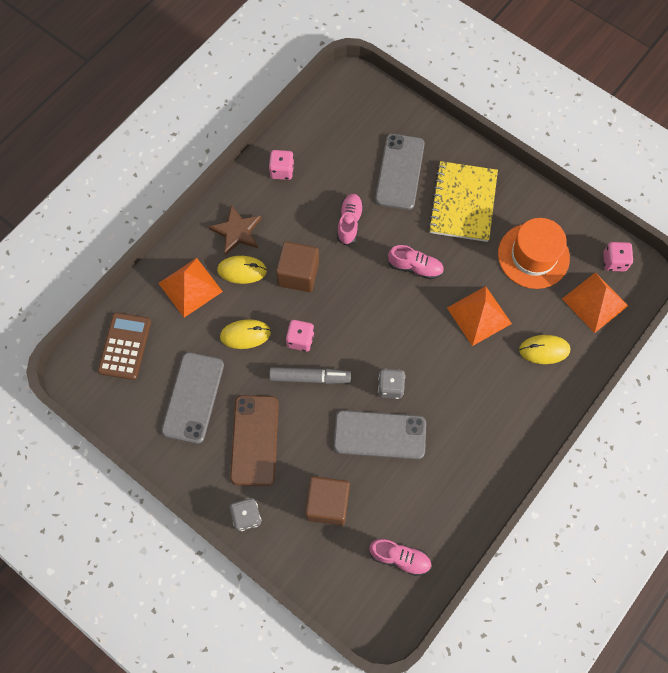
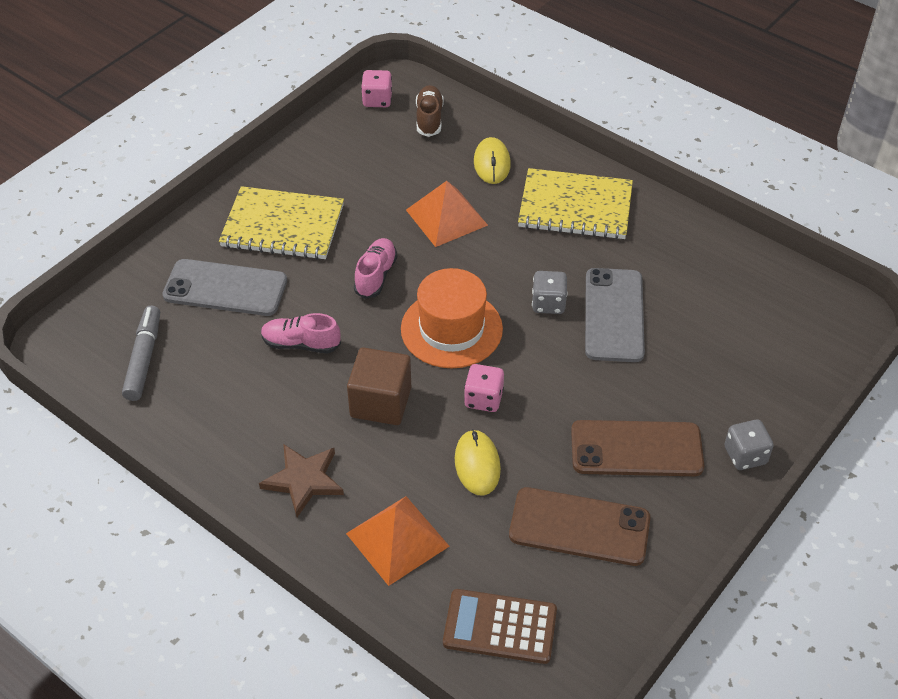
camera: 90 degrees left, 20 degrees down
(193, 397) = (579, 527): grey phone -> brown phone
(242, 270) = (371, 472): yellow mouse -> none
(282, 171) = (203, 424): pink dice -> none
(310, 377) = (540, 388): grey marker -> grey marker (144, 358)
(327, 504) = (713, 368): brown cube -> none
(399, 558) = (767, 299): pink shoe -> none
(497, 413) = (575, 207): none -> yellow notebook
(533, 256) = (365, 165): orange hat -> orange hat (451, 329)
(595, 302) = (429, 119): orange pyramid -> brown shoe

